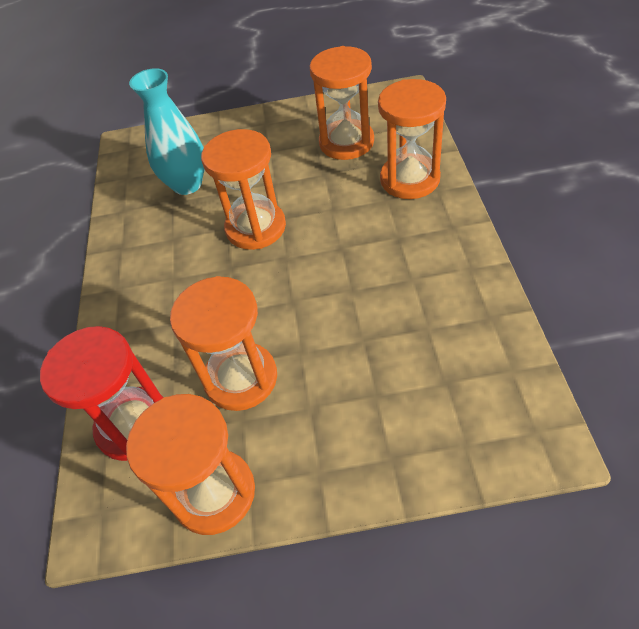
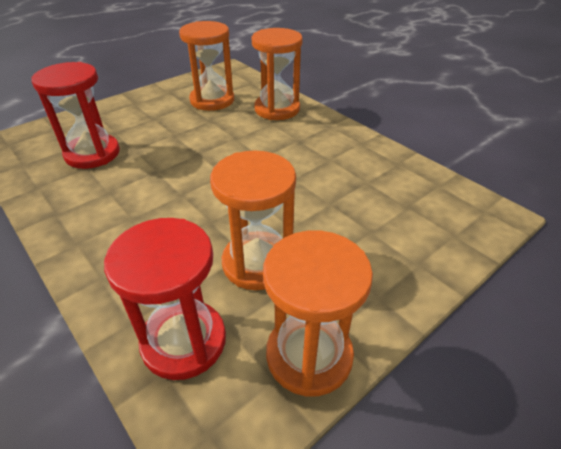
camera: 40 degrees left, 10 degrees down
(187, 184) = (92, 154): turquoise vase -> red hourglass
(255, 227) = (182, 164): orange hourglass -> none

